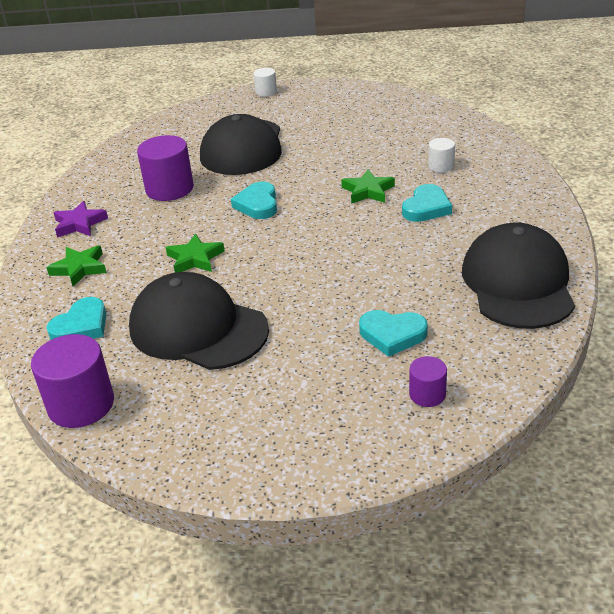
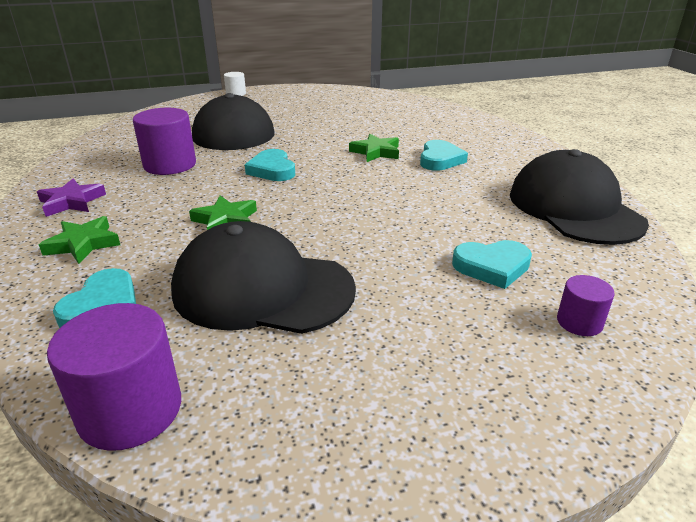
camera: 20 degrees left, 5 degrees down
(441, 166) = (429, 131): white cylinder -> none

